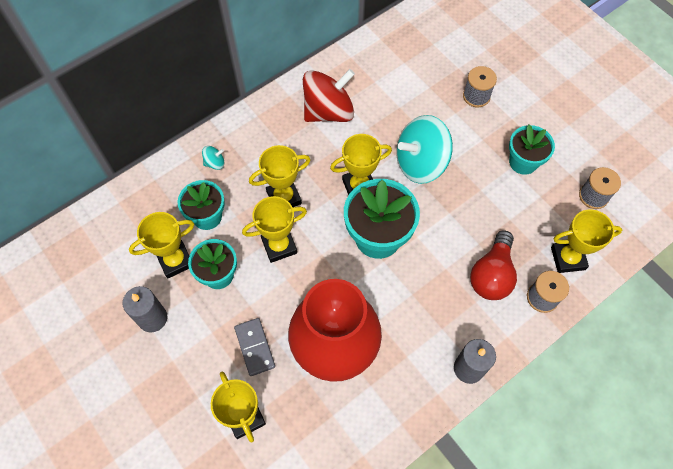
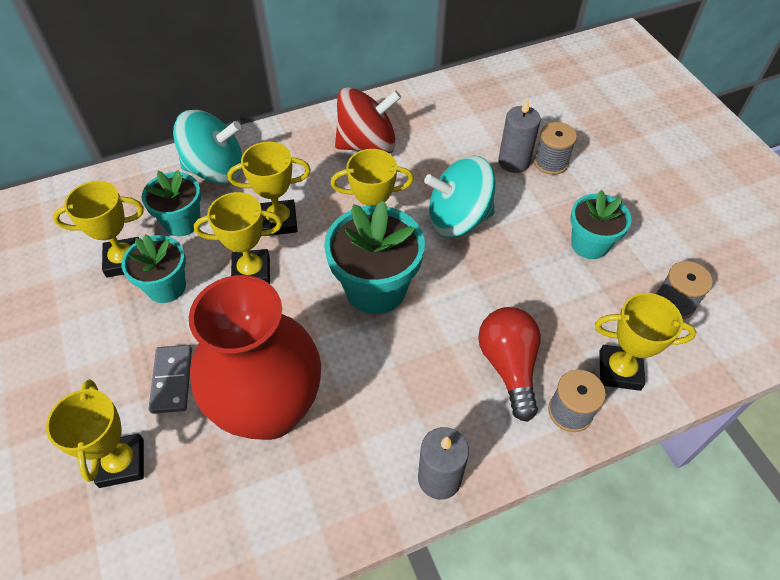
camera: 15 degrees right, 10 degrees down
(152, 318) = (68, 317): grey candle -> grey candle (514, 162)
(215, 163) = (216, 170): turquoise spinning top -> turquoise spinning top, size x2.43
(492, 274) = (509, 366): red light bulb -> red light bulb turned 135 degrees clockwise

